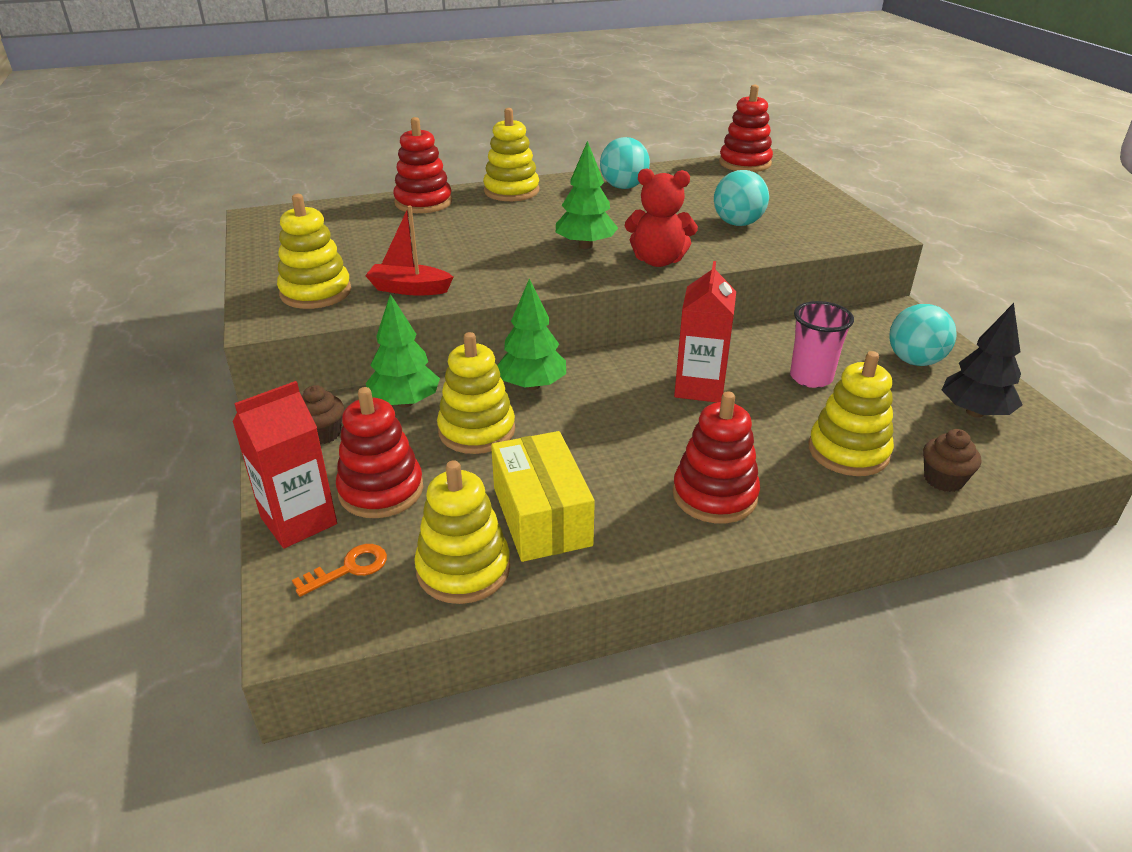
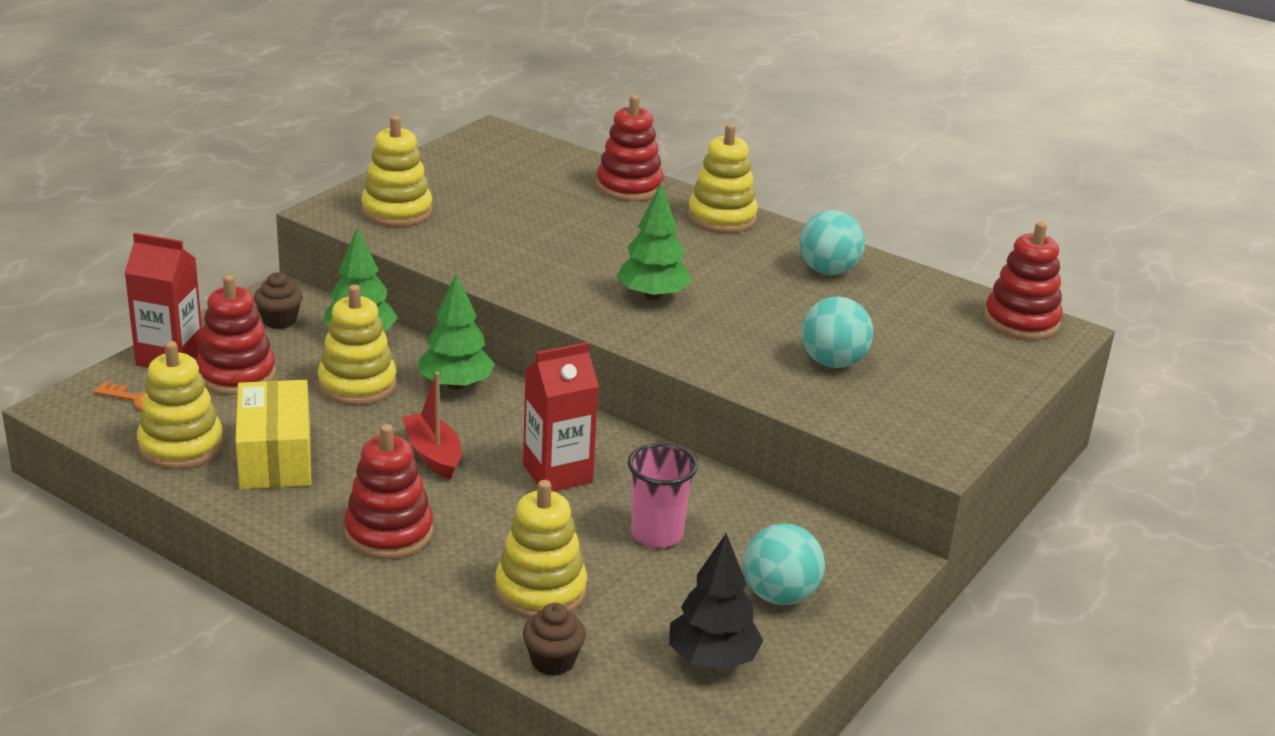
camera: 50 degrees right, 5 degrees down
(409, 289) = (454, 246): red boat -> red boat (433, 455)
(541, 516) = (275, 457): yellow box -> yellow box turned 45 degrees counterclockwise
(658, 261) = (673, 343): red teddy bear -> none

